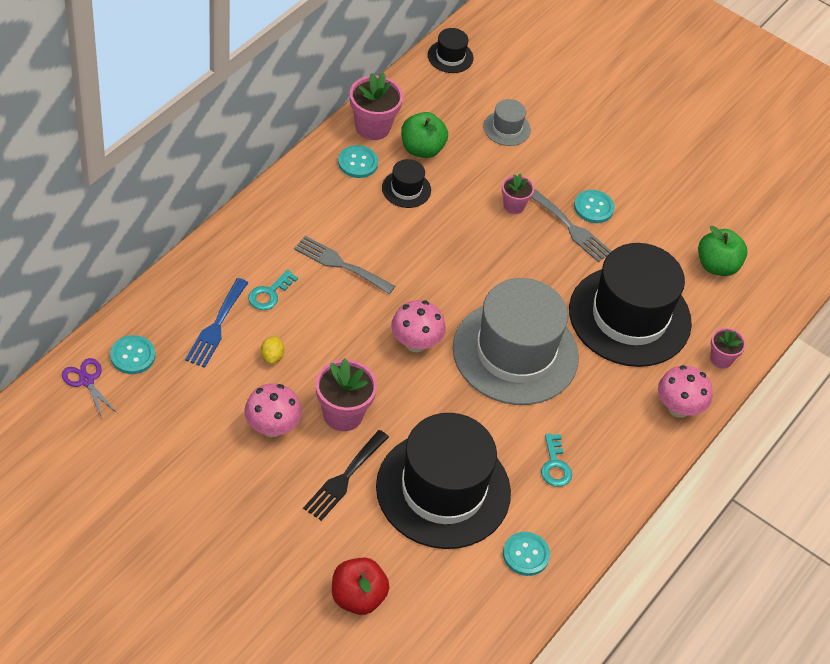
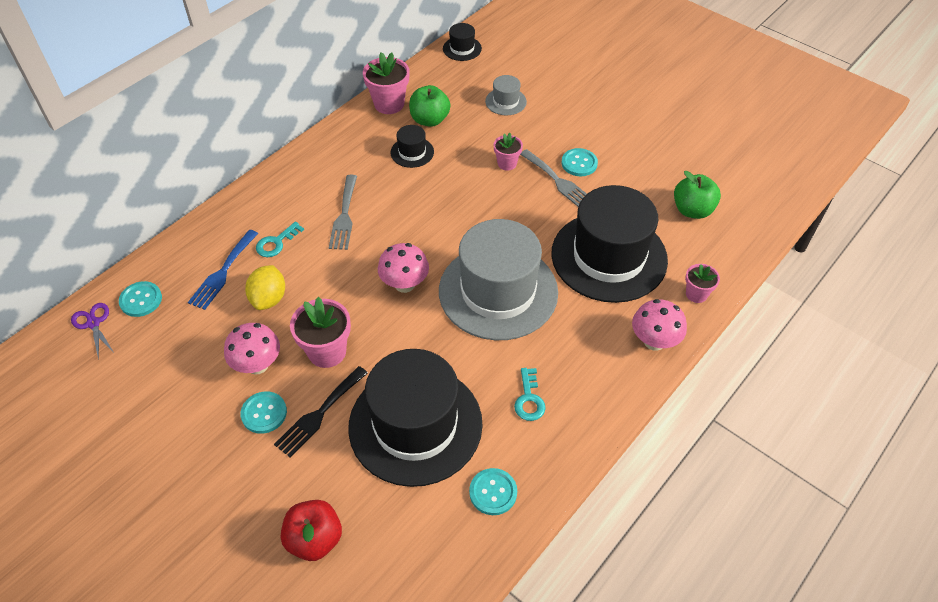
camera: 10 degrees right, 0 degrees up
(272, 356) = (269, 298): yellow lemon -> yellow lemon, size x1.73
(340, 264) = (344, 216): grey fork -> grey fork turned 120 degrees counterclockwise
(358, 163) = (372, 132): turquoise button -> turquoise button (264, 413)

